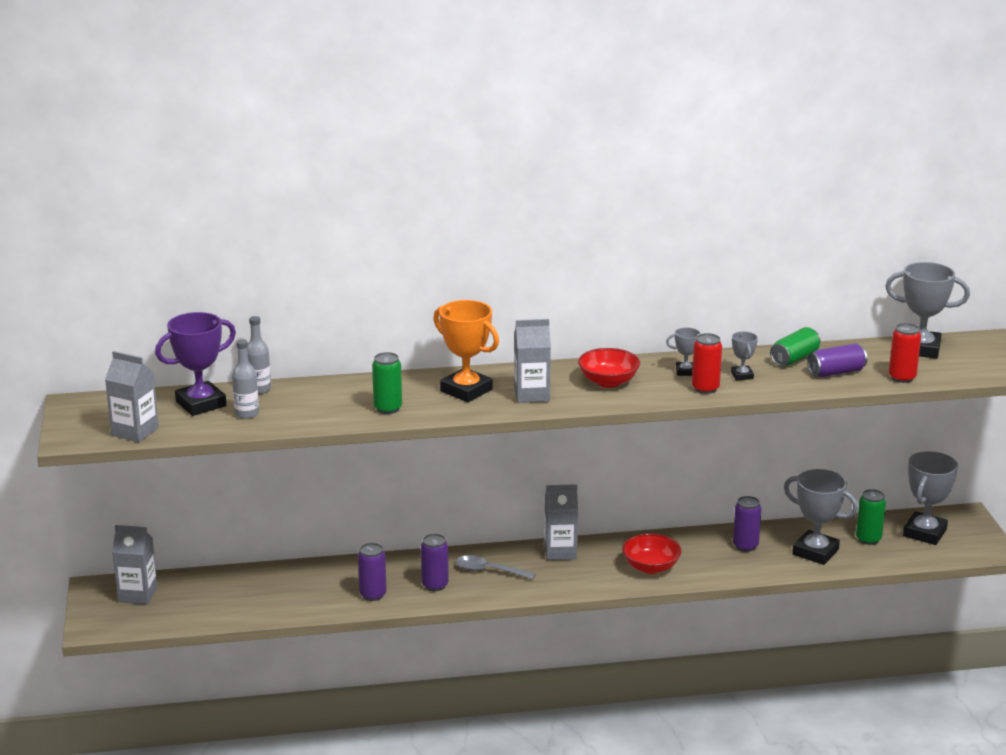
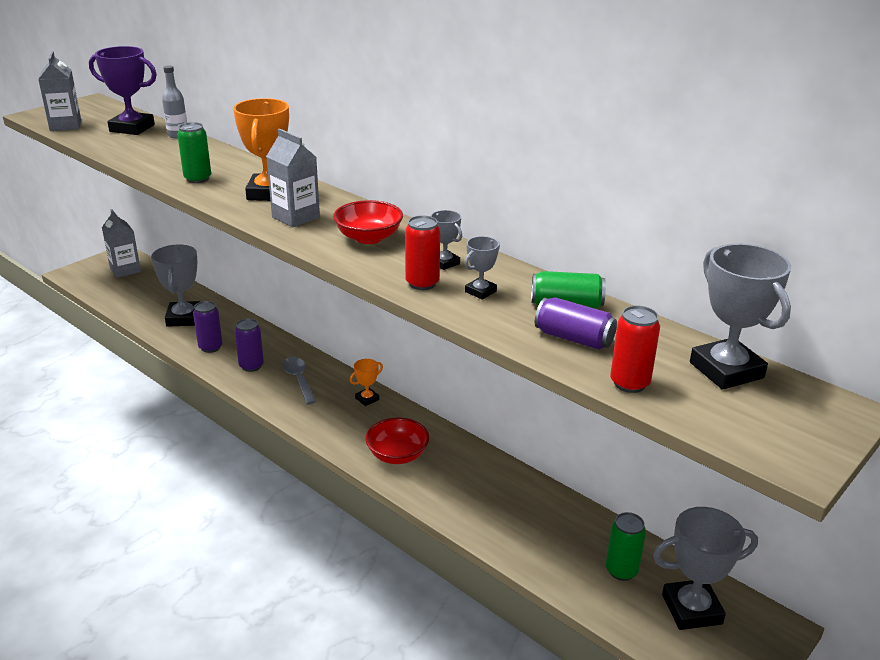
camera: 50 degrees right, 5 degrees up
(247, 414) = (132, 143): grey bottle -> none
(560, 551) = (367, 399): grey carton -> orange trophy
(745, 546) = (501, 493): purple can -> none
(815, 552) = (548, 543): grey trophy -> grey trophy (184, 318)

